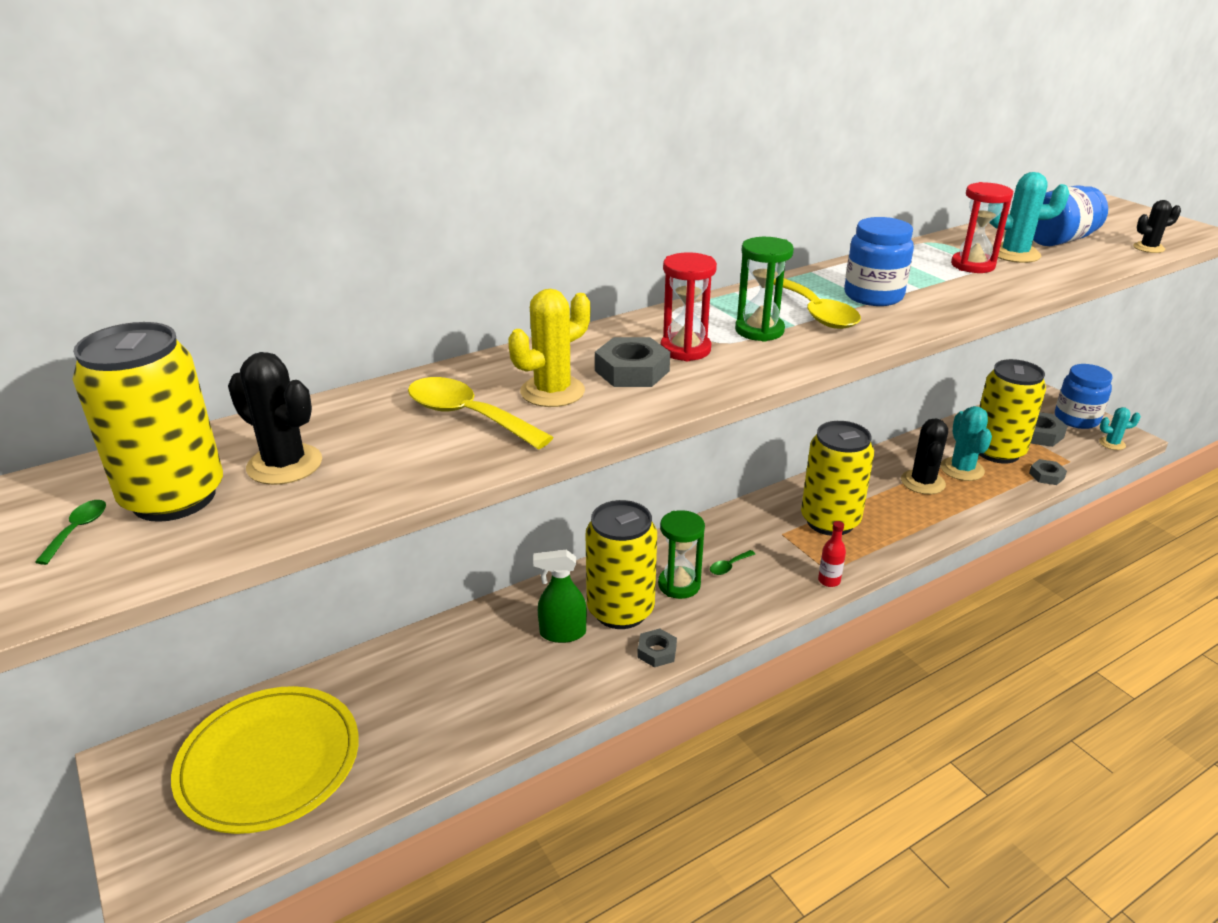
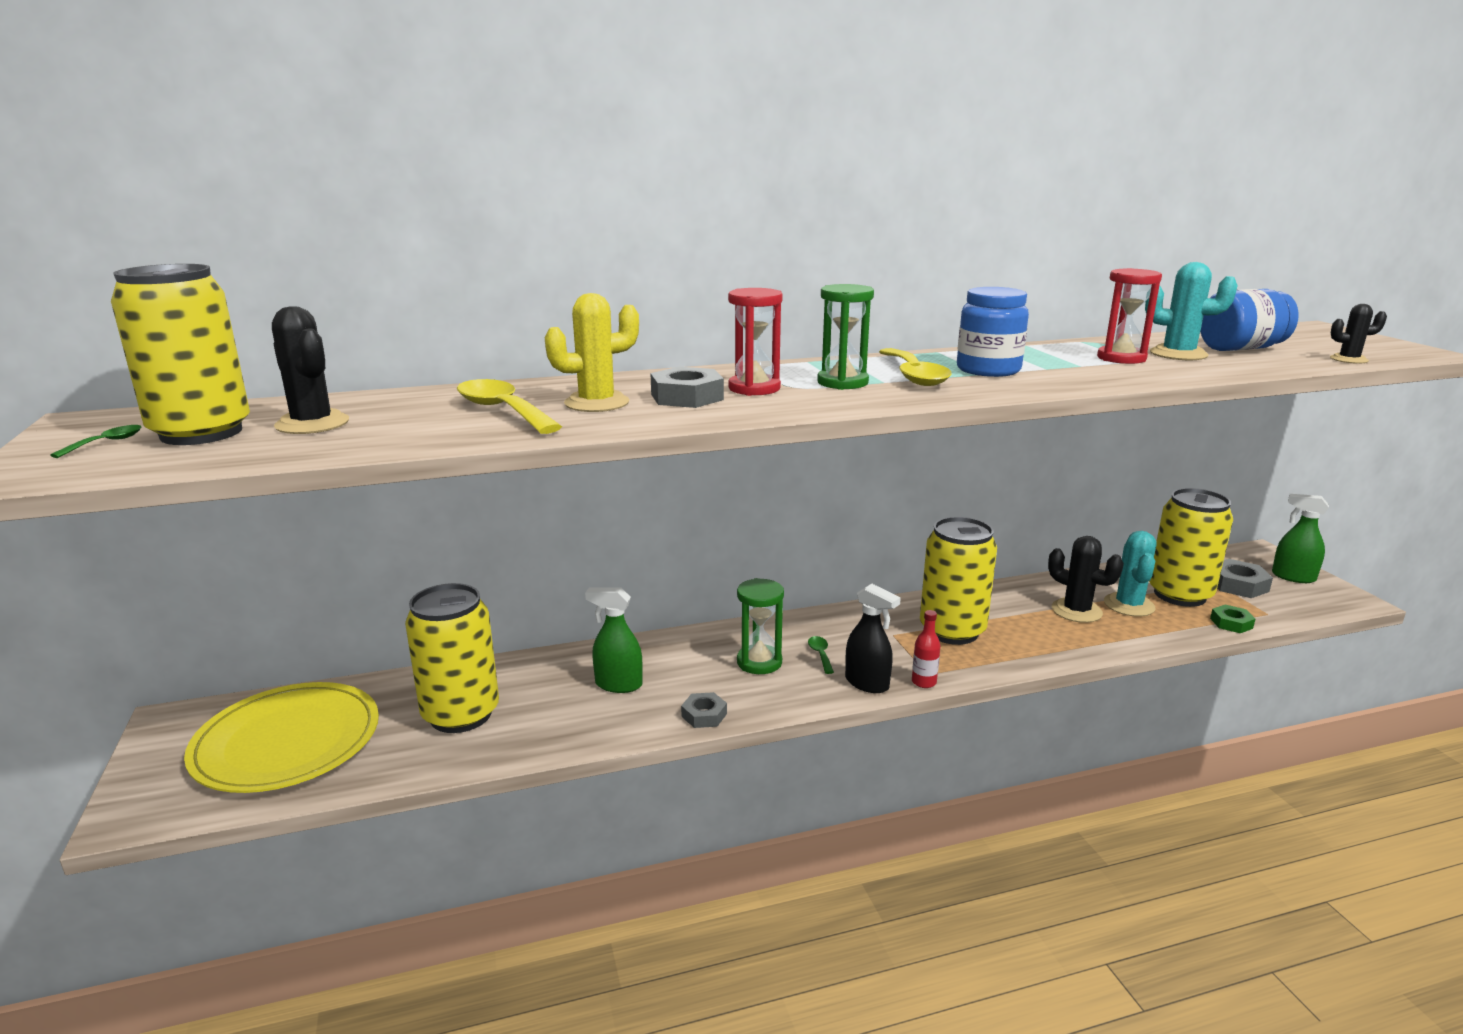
camera: 15 degrees right, 10 degrees down
(620, 610) = (687, 675): yellow can -> yellow can (461, 714)
(729, 566) = (820, 654): green spoon -> green spoon turned 105 degrees clockwise
(782, 591) = (867, 683): none -> black spray bottle
(923, 482) = (1076, 611): black cactus -> black cactus turned 75 degrees counterclockwise
(1046, 476) = (1231, 623): grey nut -> green nut
(1076, 419) = (1293, 577): blue jar -> green spray bottle
(1112, 443) = (1329, 604): turquoise cactus -> none

